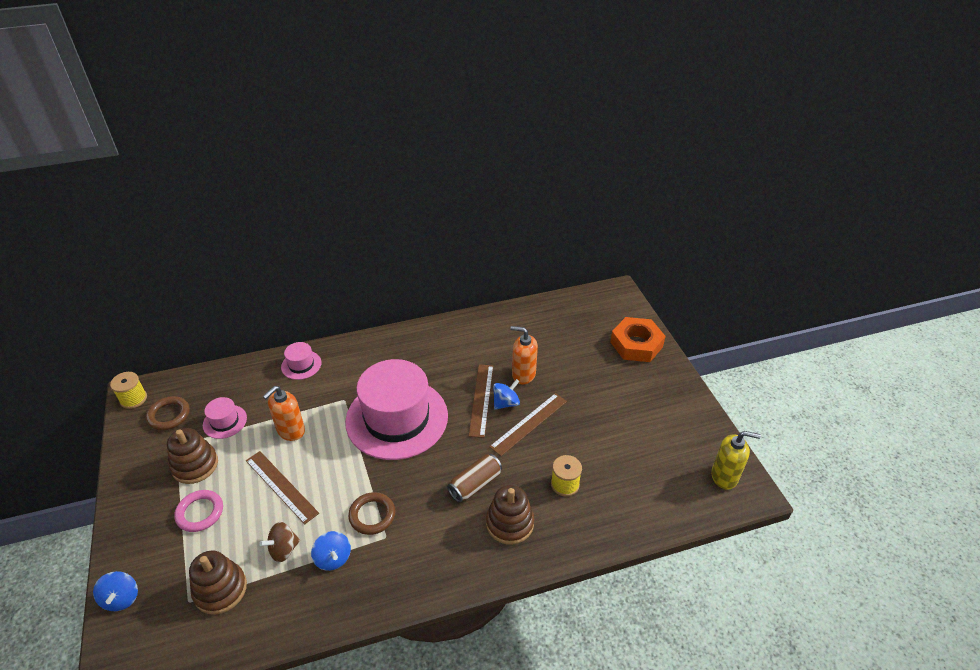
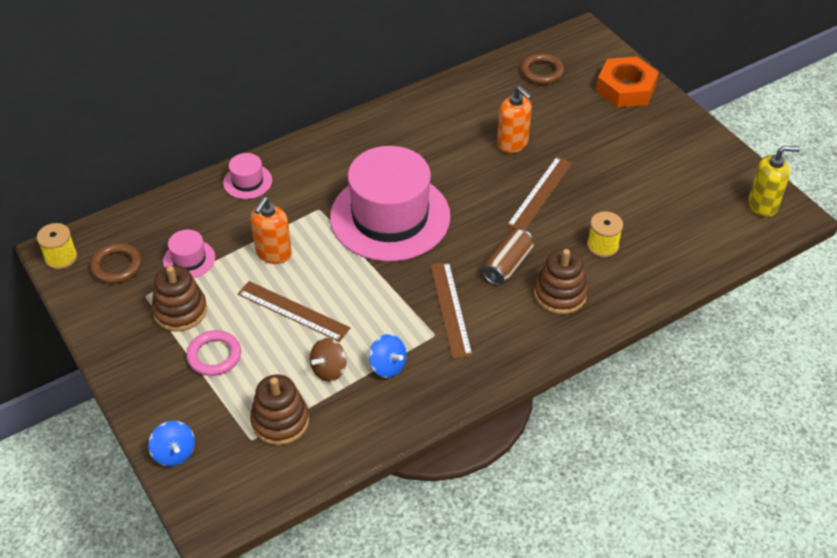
camera: 15 degrees left, 5 degrees up
(372, 515) = (410, 317): brown ring -> brown ring (542, 72)
(481, 399) = (477, 179): brown ruler -> brown ruler (450, 309)
(506, 403) = (506, 177): blue spinning top -> none
(523, 374) = (512, 144): orange soap dispenser -> orange soap dispenser turned 135 degrees counterclockwise

